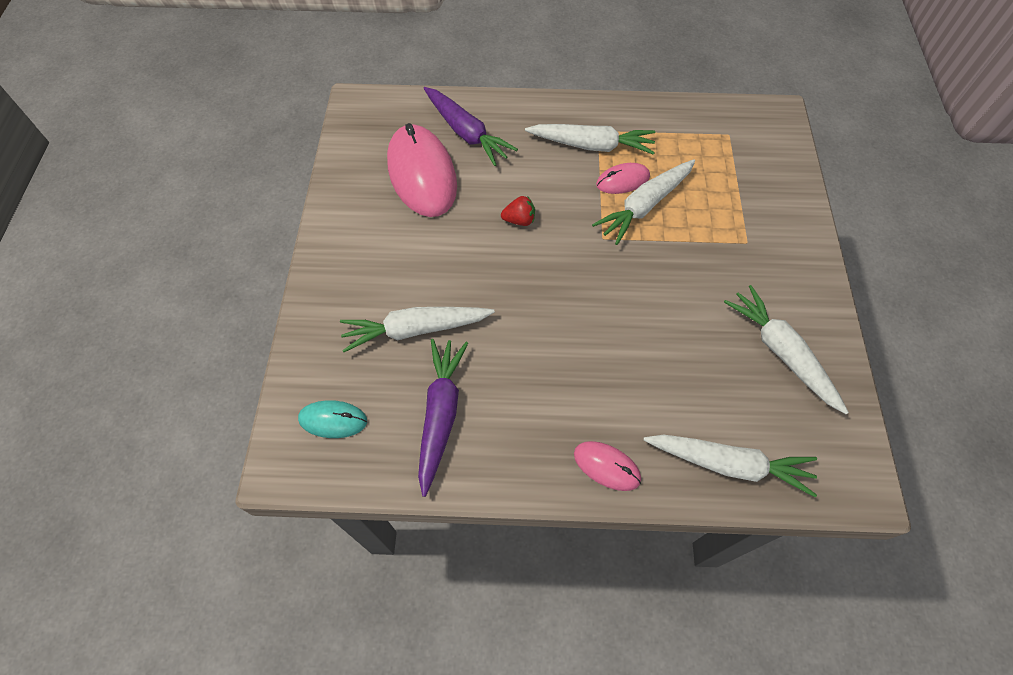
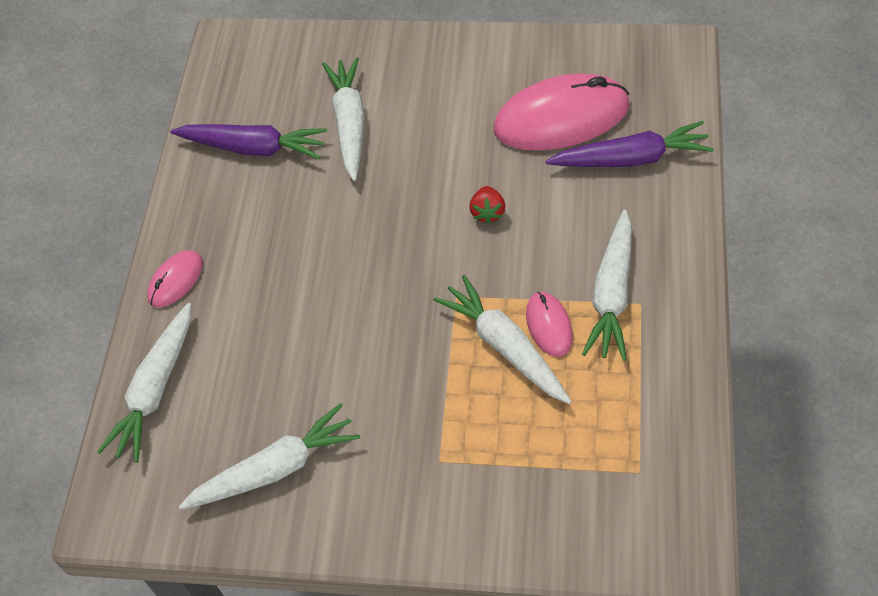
camera: 100 degrees right, 5 degrees down
(333, 420) = (262, 70): turquoise mouse -> none
(466, 133) = (631, 158): purple carrot -> purple carrot turned 150 degrees counterclockwise

